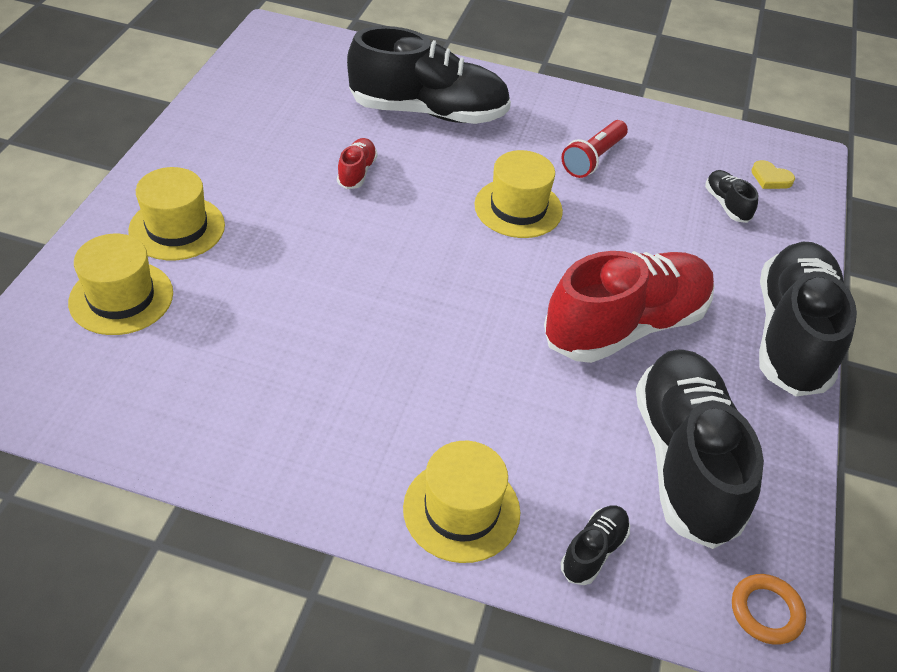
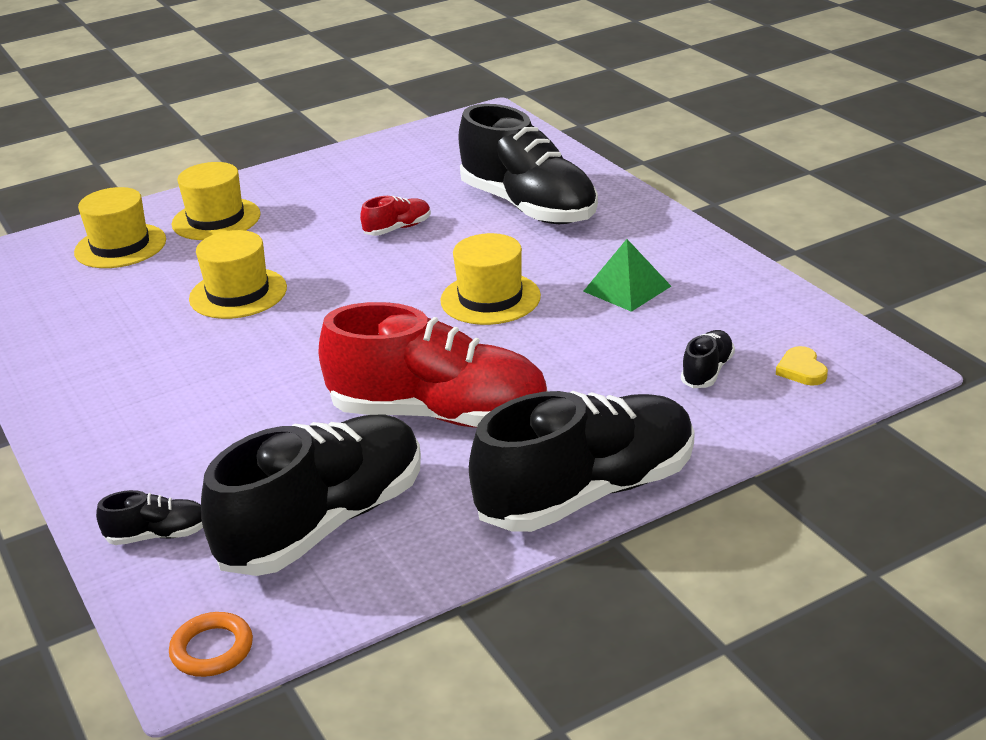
camera: 50 degrees right, 15 degrees down
(461, 510) = (117, 461): yellow hat -> yellow hat (238, 293)
(593, 158) = (627, 288): red flashlight -> green pyramid

